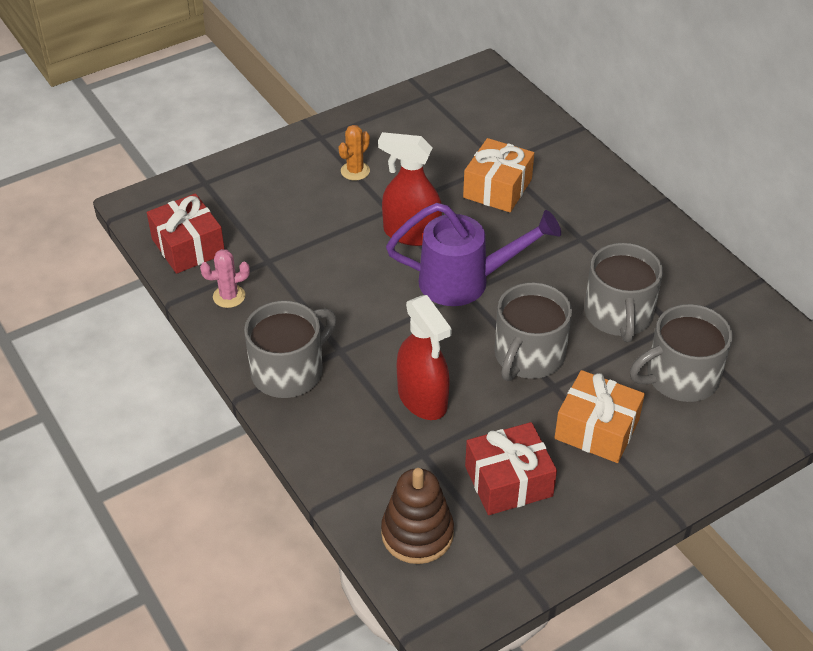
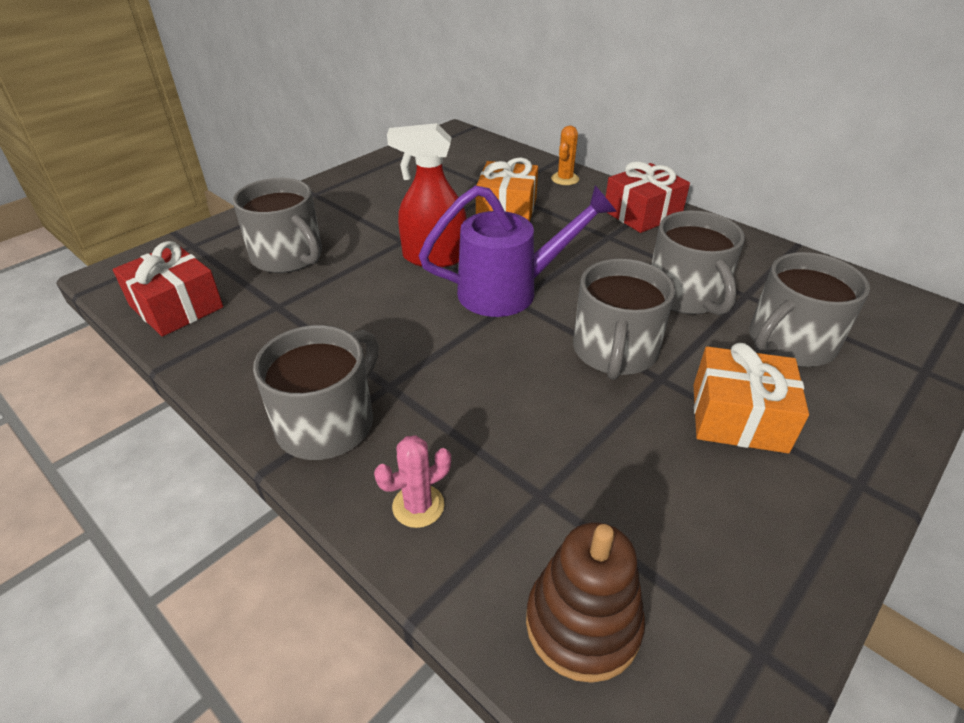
camera: 15 degrees left, 5 degrees down
(229, 296) = (233, 350): pink cactus -> pink cactus (418, 506)
(285, 210) = (288, 256): none -> grey mug
(355, 171) = (357, 215): orange cactus -> orange cactus (565, 179)
(422, 399) = (512, 423): red spray bottle -> none
(508, 481) = (670, 508): red gift -> red gift (642, 213)

